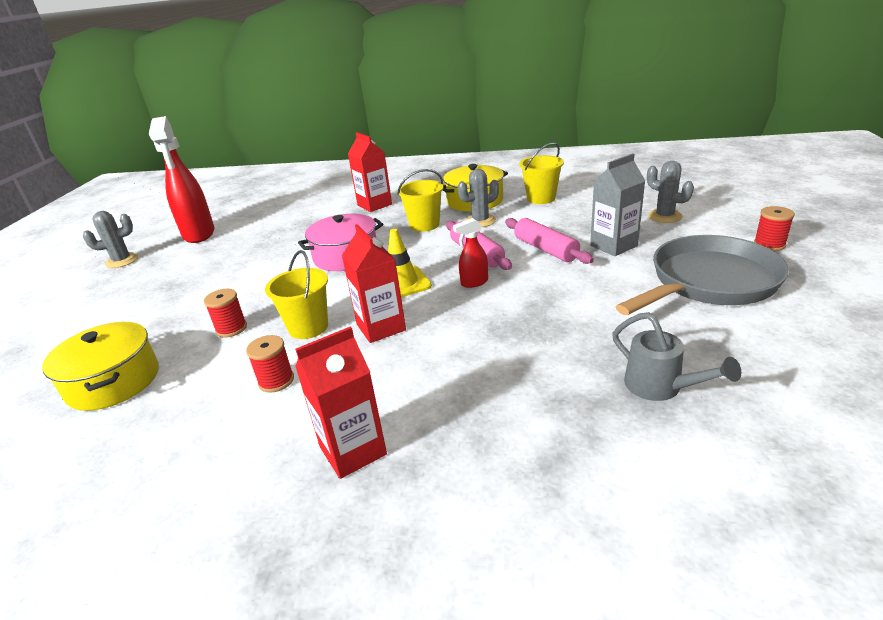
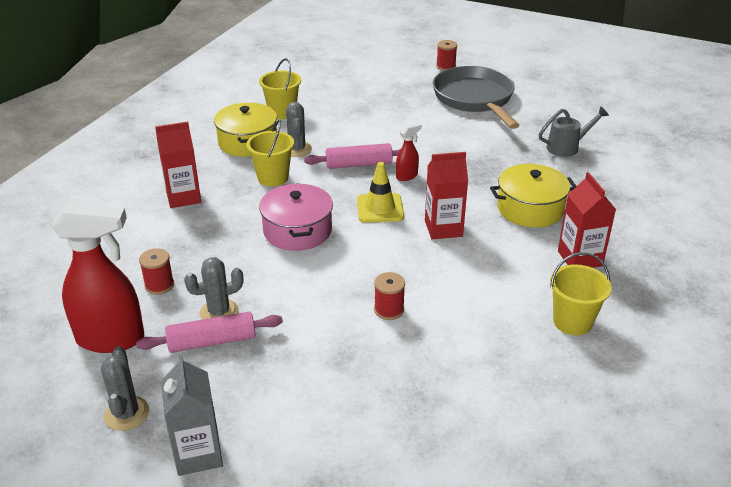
camera: 75 degrees left, 5 degrees up
(114, 381) = (436, 386): yellow pot -> yellow pot (530, 209)
(276, 381) = (487, 286): red spool -> red spool (159, 285)
(308, 327) = (418, 264): yellow bucket -> yellow bucket (572, 322)
(474, 282) = (407, 176): red spray bottle -> red spray bottle turned 120 degrees counterclockwise
(545, 249) = (380, 135): pink rolling pin -> pink rolling pin (212, 341)
(613, 246) = (400, 110): grey carton -> grey carton (198, 454)
(664, 216) = (373, 80): grey cactus -> grey cactus (219, 312)

